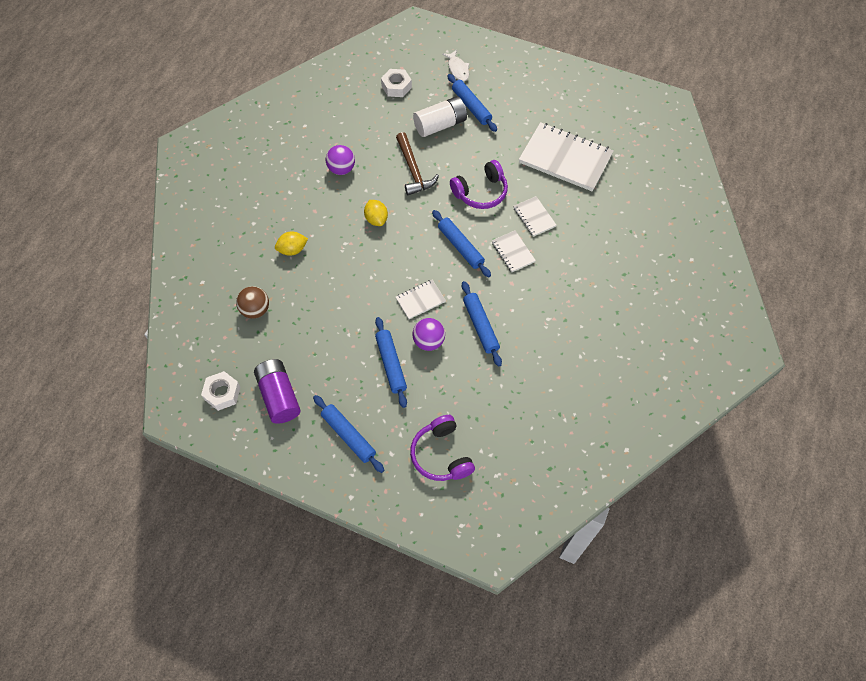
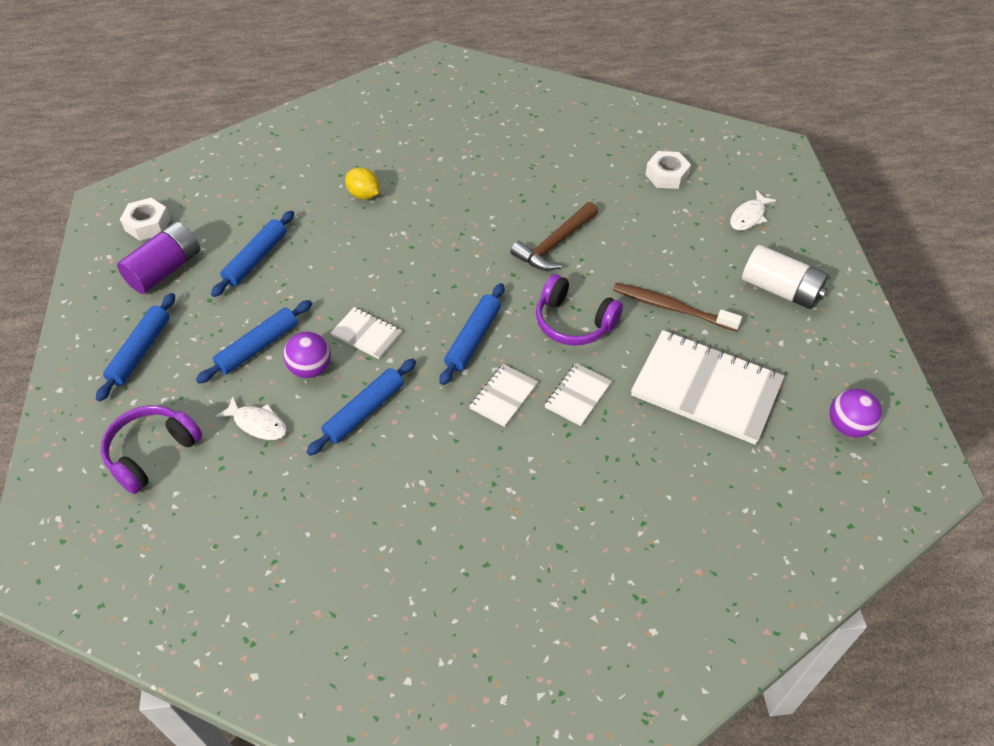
camera: 60 degrees right, 10 degrees down
(255, 310) = (266, 202): brown ball -> none
(341, 169) = (505, 184): purple ball -> purple ball (847, 426)
(376, 219) = (456, 244): yellow lemon -> none
(440, 125) = (645, 238): white battery -> white battery (780, 290)
(454, 387) = (258, 424): none -> white fish
(471, 106) = (702, 255): blue rolling pin -> blue rolling pin (256, 259)
(500, 142) = (671, 307): none -> brown toothbrush
(565, 158) = (706, 388): white notebook -> white notebook turned 60 degrees counterclockwise

